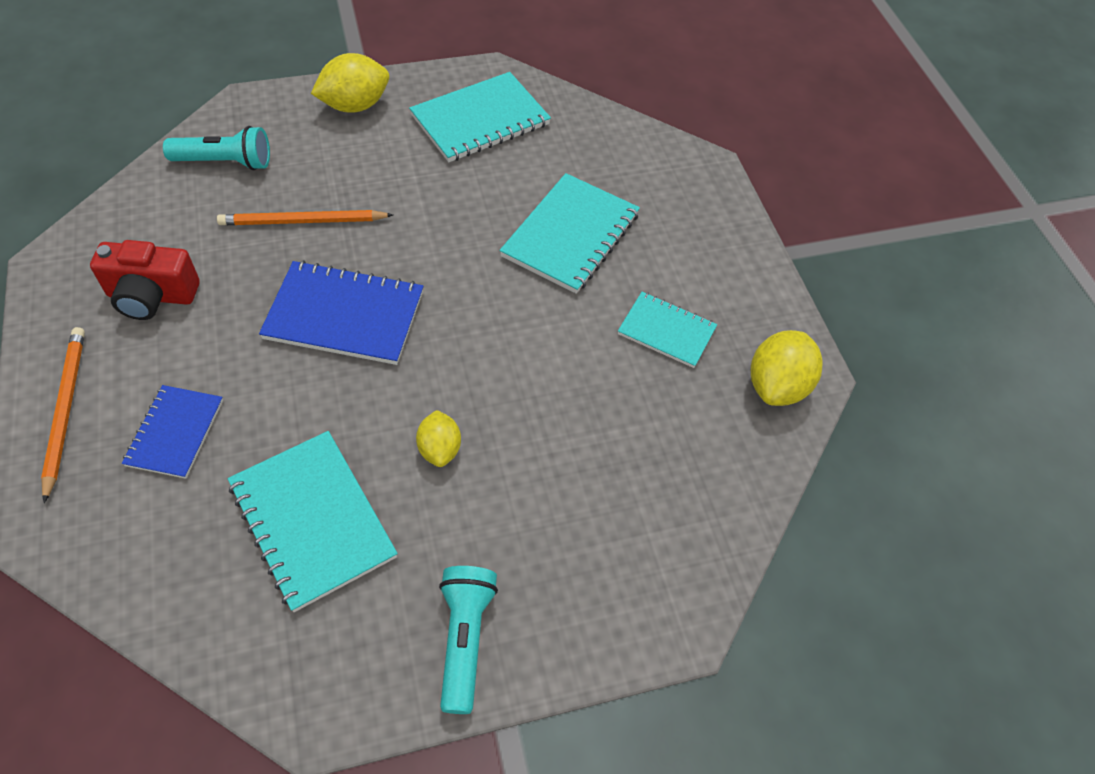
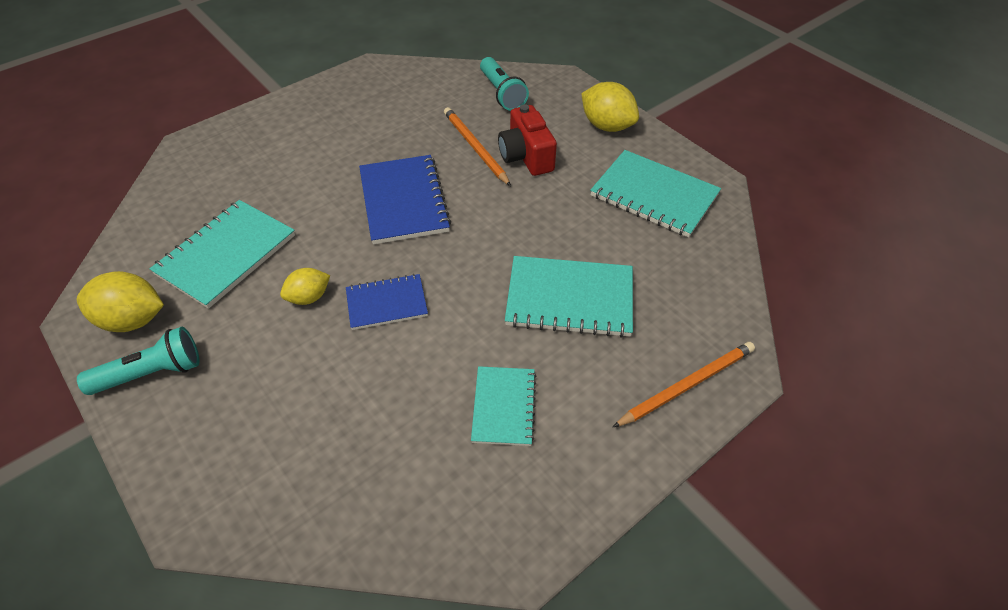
camera: 70 degrees right, 5 degrees down
(65, 410) = (269, 119): orange pencil -> orange pencil (687, 385)
(152, 296) = (370, 113): red camera -> red camera (526, 156)
(175, 433) = (271, 167): blue notebook -> blue notebook (386, 303)
(777, 386) = (488, 526): yellow lemon -> yellow lemon (132, 320)

